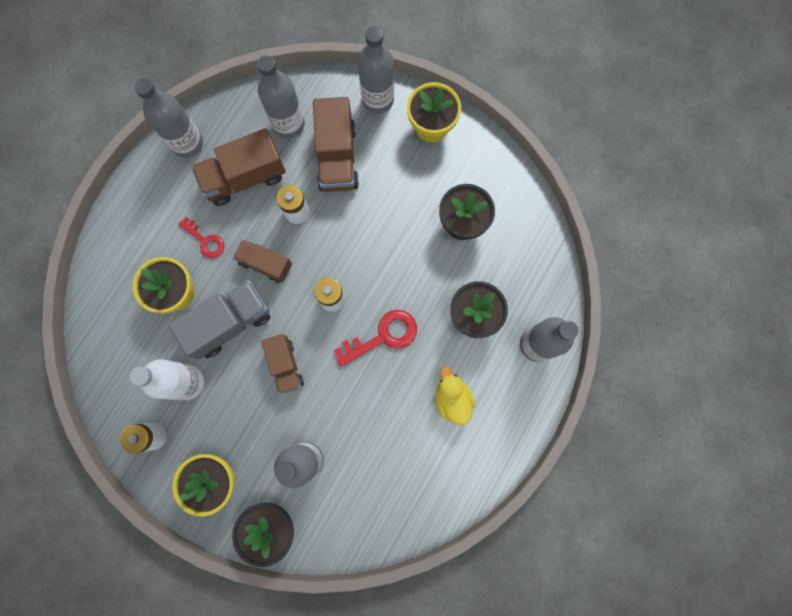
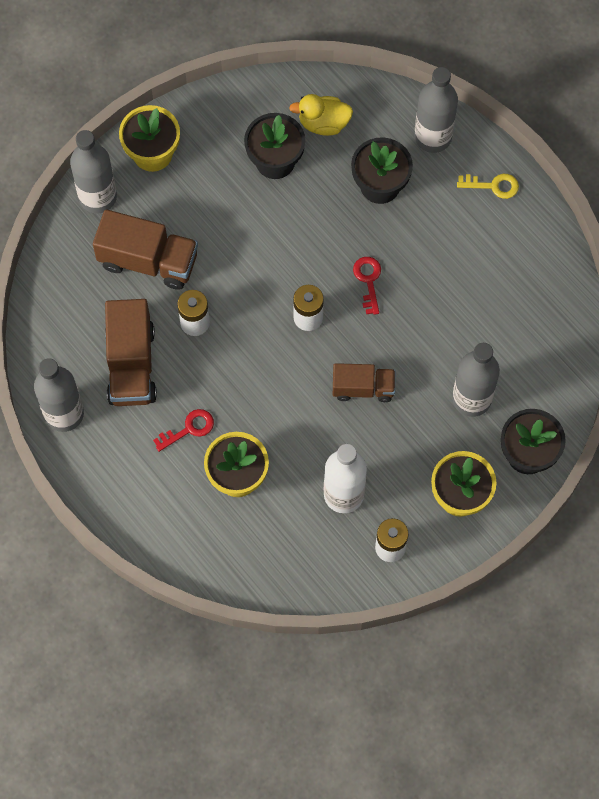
camera: 70 degrees left, 10 degrees down
(229, 323) = (294, 431): grey truck -> none
(265, 264) = (241, 374): brown truck -> none
(288, 124) = (87, 299): grey bottle -> none
(383, 336) = (368, 281): red key -> red key, size x0.64
(452, 398) = (459, 236): yellow duck -> yellow duck (323, 123)
(510, 412) = (493, 186): none -> yellow key

